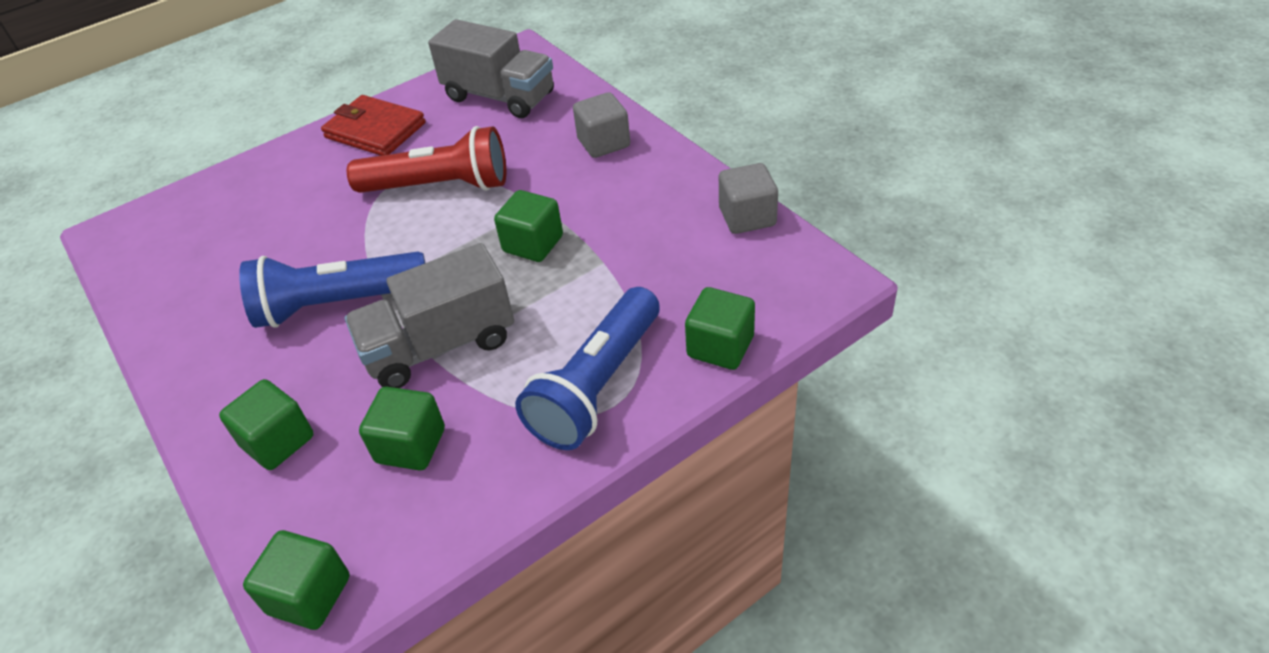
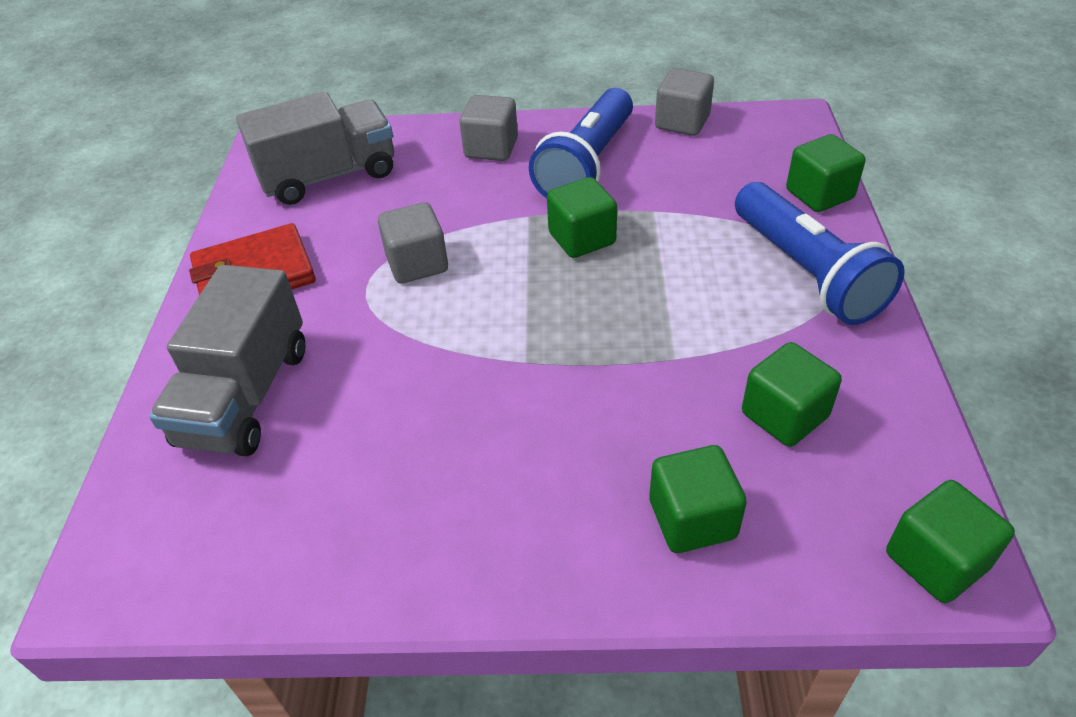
camera: 55 degrees left, 0 degrees up
(338, 304) = (519, 399): blue flashlight -> blue flashlight (587, 165)
(439, 186) = (417, 264): red flashlight -> grey cube
(440, 345) = (662, 347): grey truck -> grey truck (245, 395)

